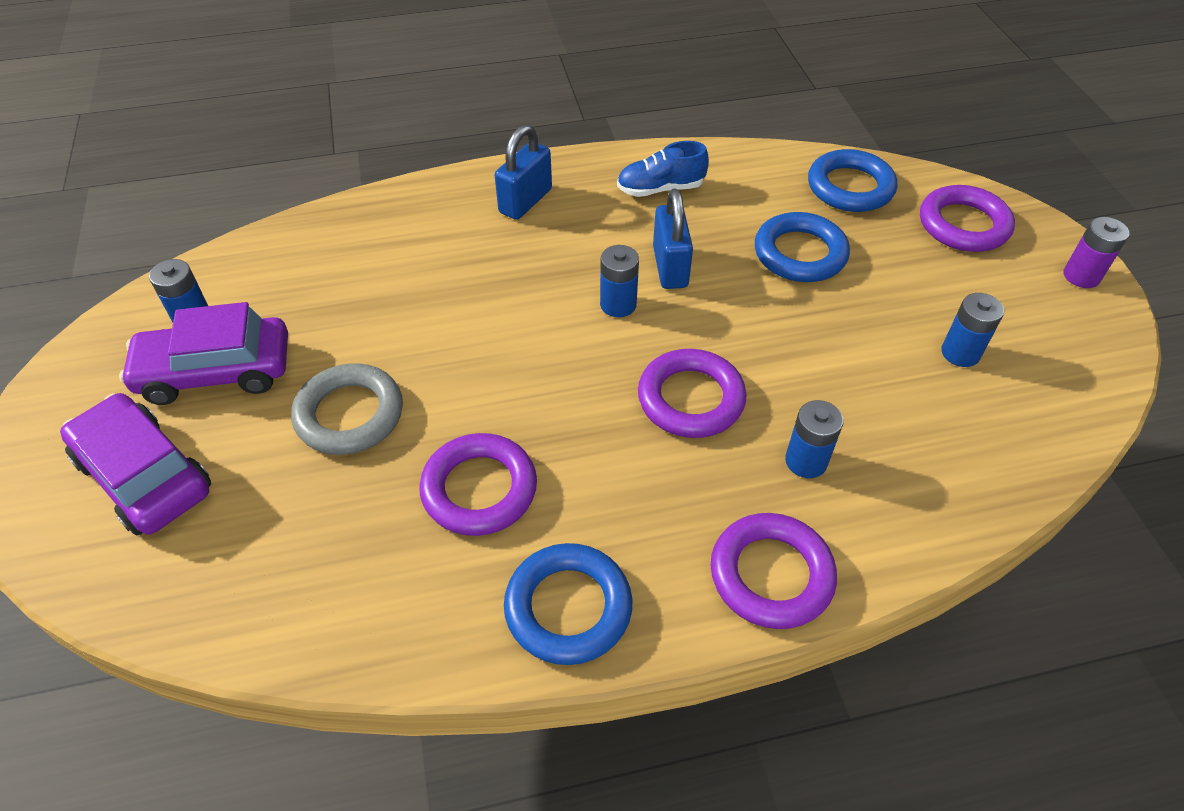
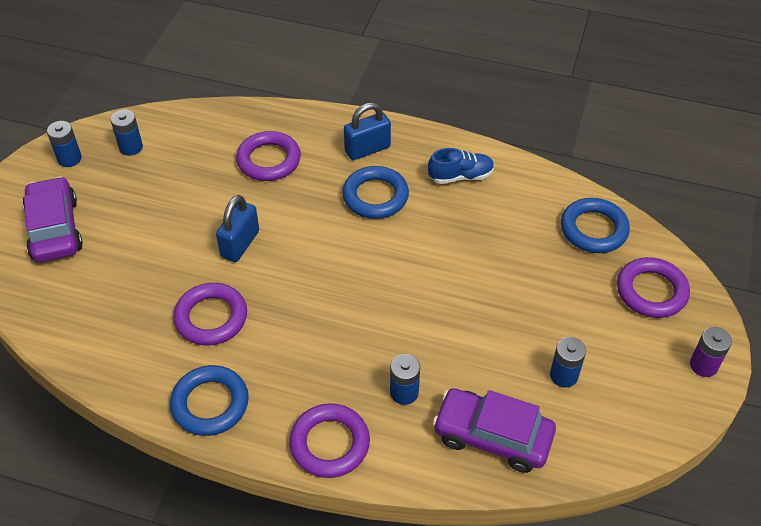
camera: 30 degrees right, 0 degrees up
(216, 371) = (123, 185): purple car -> purple car (492, 436)
(349, 414) = (174, 242): grey ring -> none
(618, 304) = (371, 244): blue battery -> blue battery (69, 158)
(660, 189) = (460, 176): blue shoe -> blue shoe turned 150 degrees clockwise
(670, 267) = (423, 233): blue padlock -> blue padlock (240, 244)
(691, 399) = (367, 323): purple ring -> purple ring (269, 160)
(800, 253) = (516, 261): blue ring -> blue ring (375, 196)

